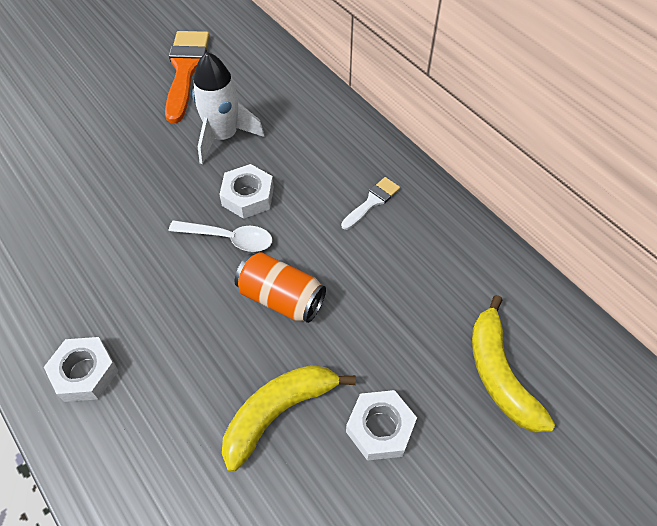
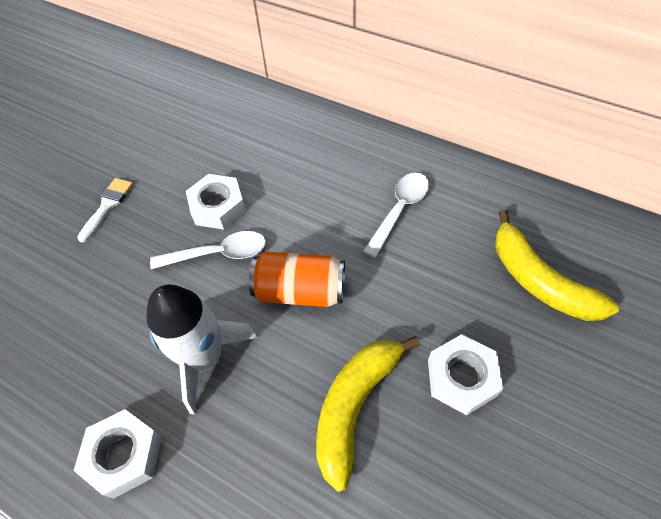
camera: 20 degrees left, 0 degrees up
(185, 70) = (97, 111): orange brush -> none
(223, 136) = (166, 160): white rocket -> white rocket (205, 358)
(372, 202) = (341, 170): white brush -> white brush (107, 206)
(406, 259) = (399, 210): none -> white spoon

